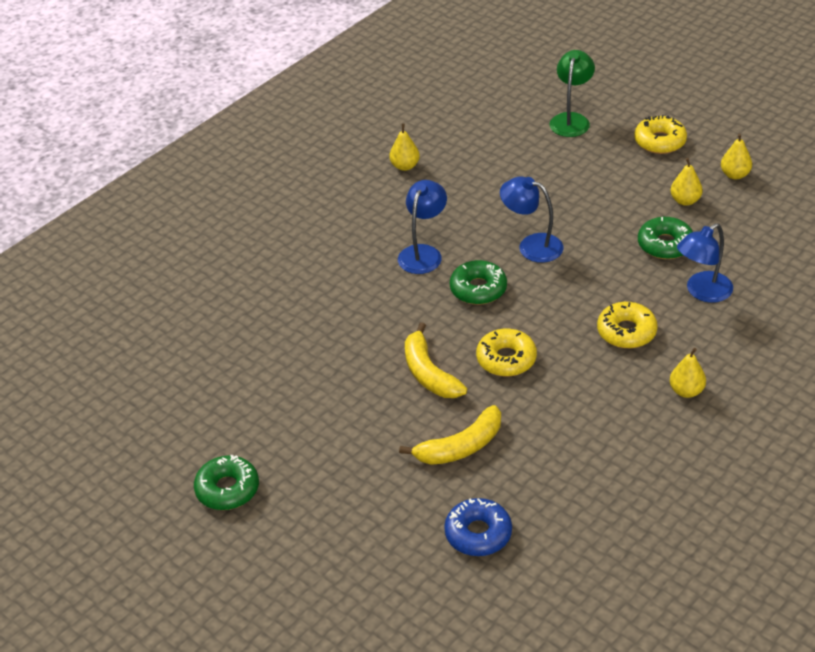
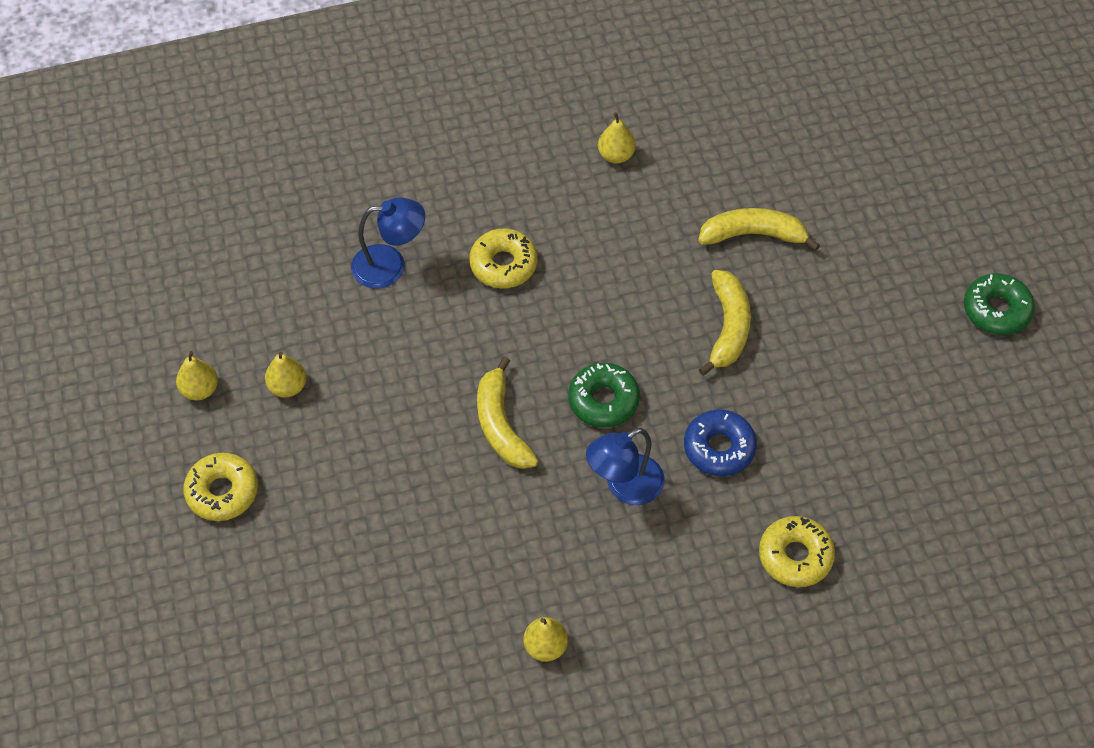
camera: 150 degrees left, 15 degrees up
(478, 534) = (795, 151): blue donut -> blue donut (719, 448)
(506, 359) = (642, 300): yellow donut -> yellow donut (795, 556)
(531, 245) = (501, 425): blue lamp -> yellow banana
(571, 120) = (283, 598): green lamp -> none
(665, 245) = (367, 342): green donut -> none
(686, 391) = (509, 176): yellow pear -> yellow pear (616, 155)

